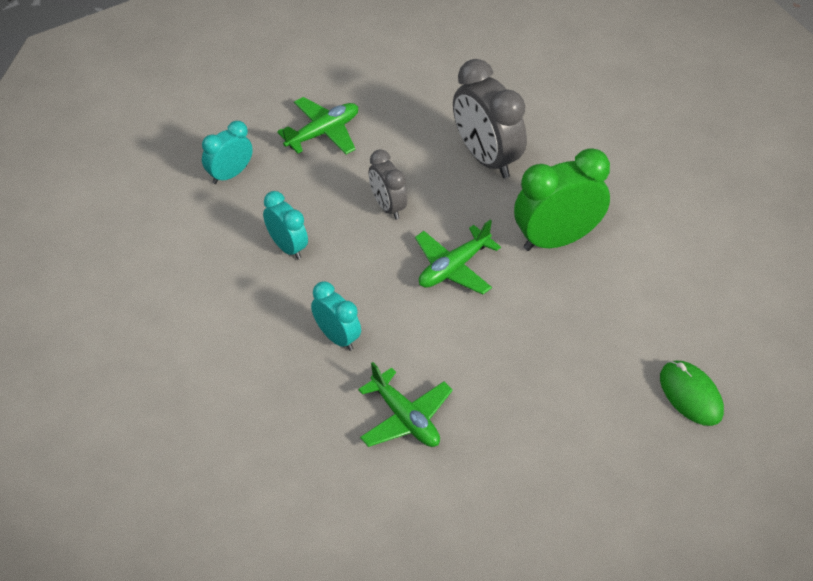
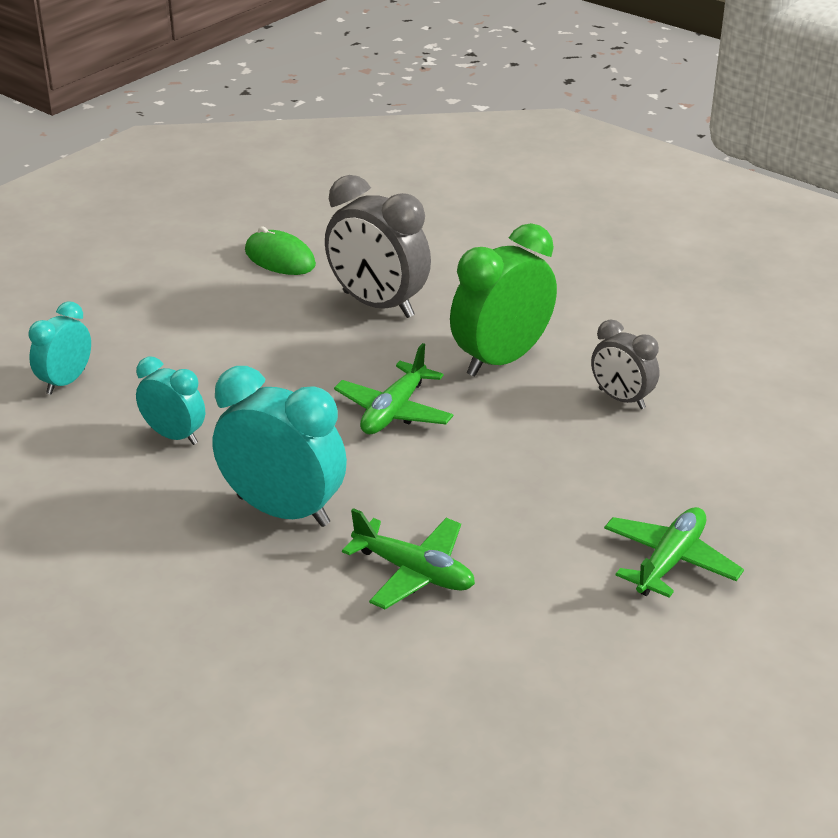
camera: 20 degrees left, 15 degrees down
(323, 133) = (167, 320): green plane -> green plane (670, 561)
(337, 337) = (283, 511): turquoise clock -> turquoise clock, size x1.73
(388, 206) = (282, 371): grey clock -> grey clock (621, 399)
(691, 395) = (740, 467): green mouse -> green mouse (280, 258)

